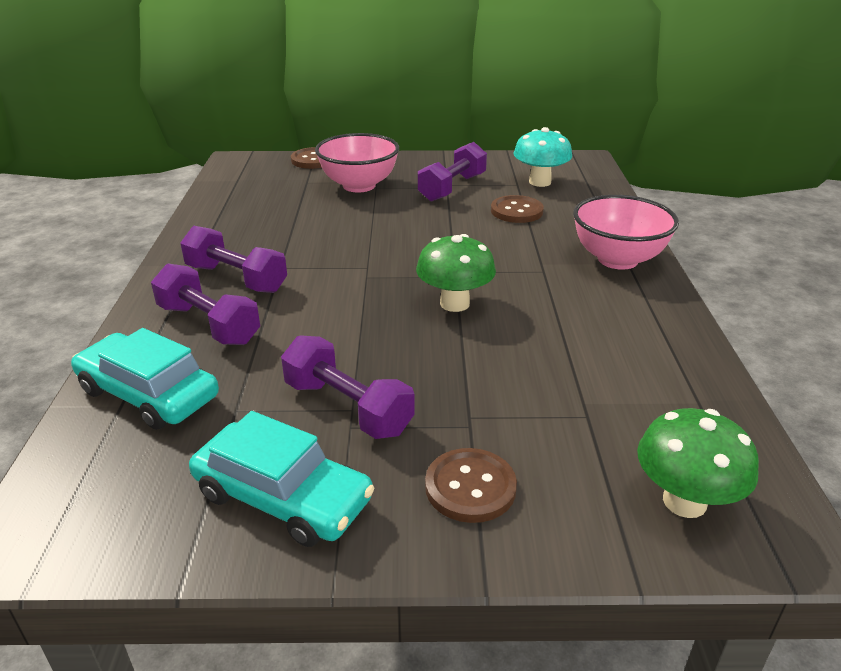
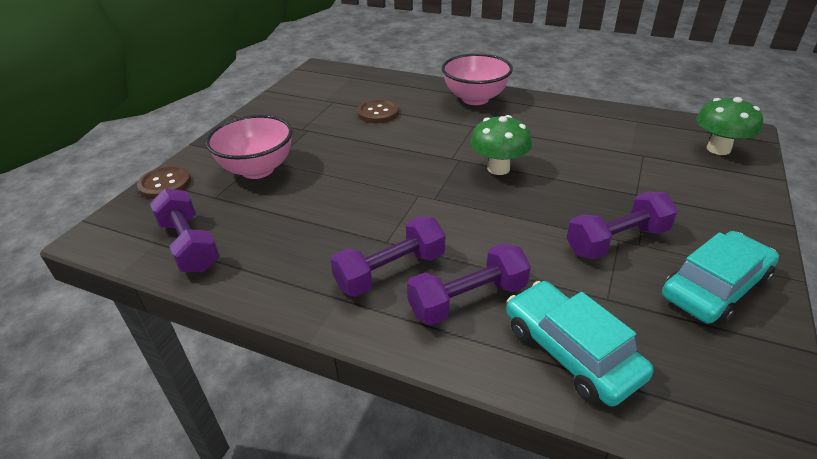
camera: 65 degrees left, 5 degrees up
(148, 393) = (571, 351): turquoise car -> turquoise car turned 90 degrees clockwise
(452, 188) = (311, 128): purple dumbbell -> purple dumbbell (189, 245)
(470, 487) = (706, 209): brown button -> none
(540, 182) = (339, 93): turquoise mushroom -> none

